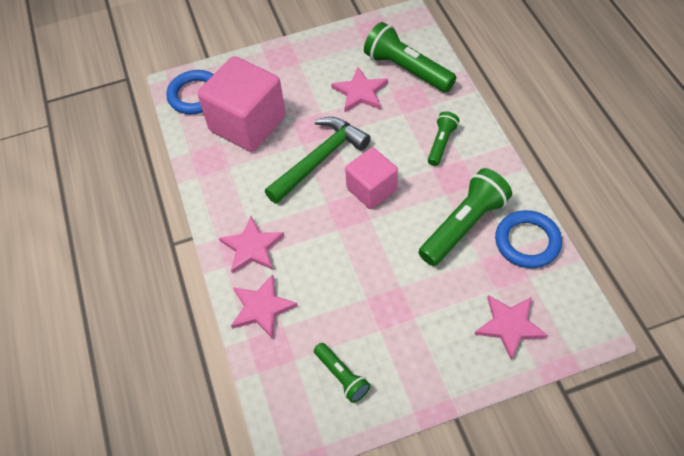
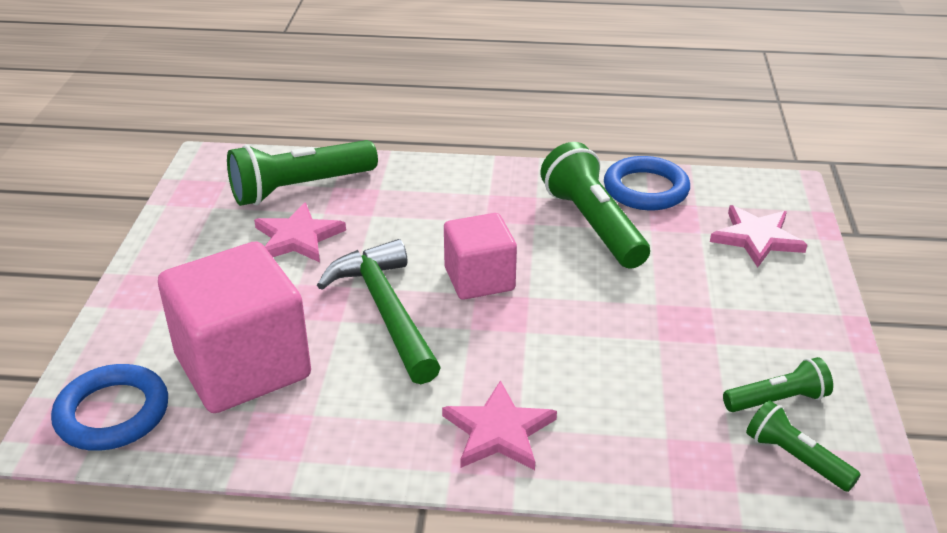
camera: 70 degrees left, 20 degrees down
(262, 307) = (620, 452): pink star -> none
(441, 143) = (450, 201): green flashlight -> green flashlight (795, 458)

